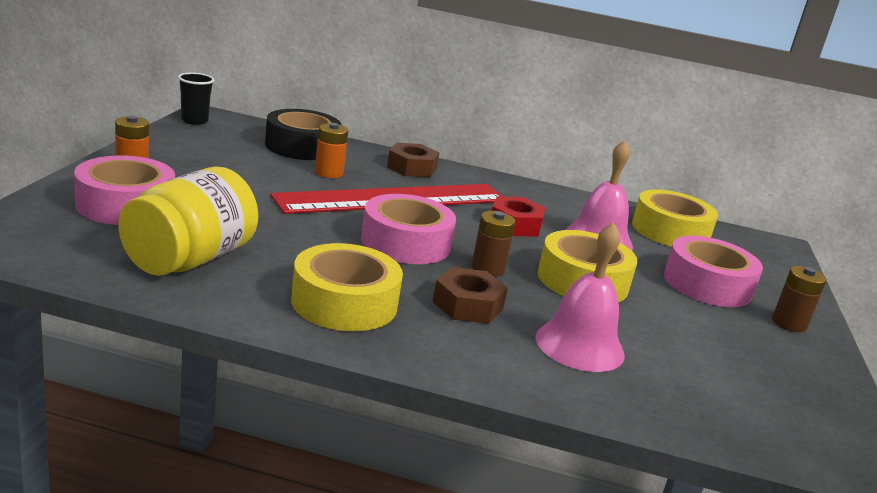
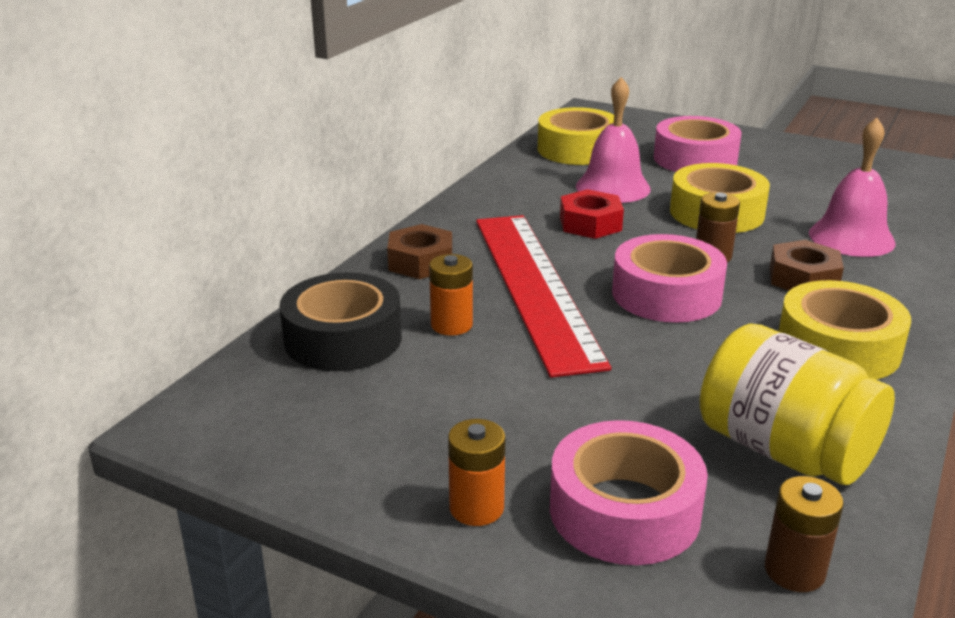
camera: 70 degrees left, 5 degrees up
(194, 120) = (211, 439): black cup -> none
(789, 323) = (755, 144): brown battery -> brown battery (794, 571)

